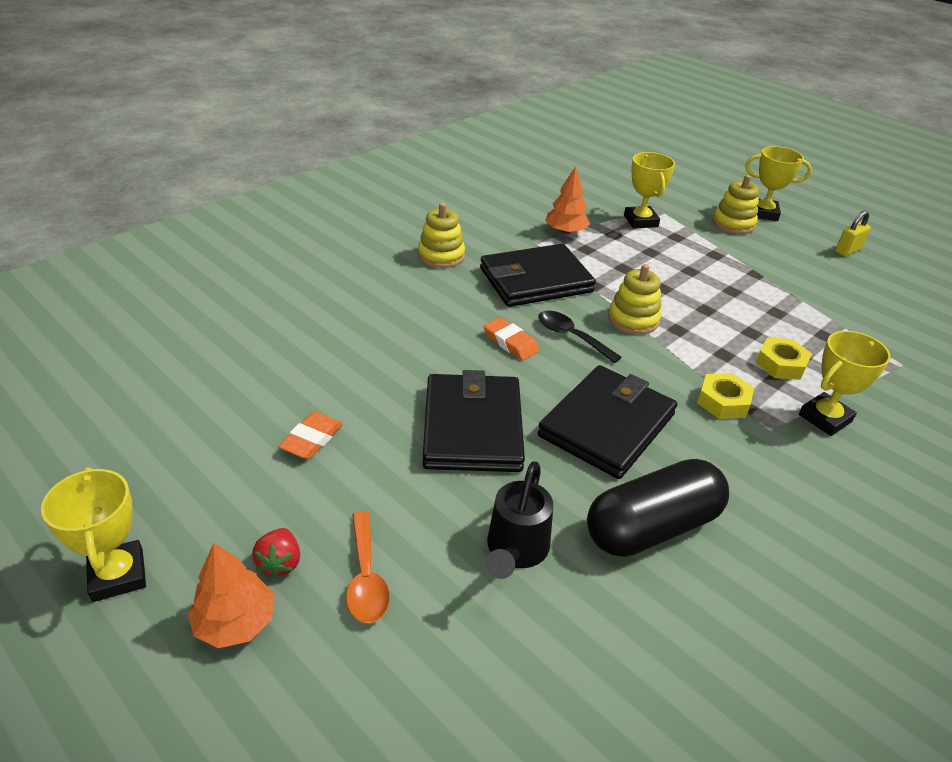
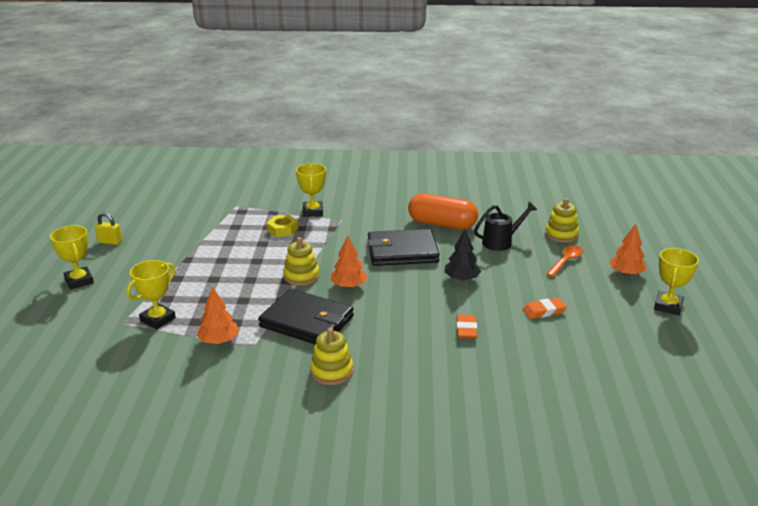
camera: 130 degrees left, 10 degrees down
(280, 563) = (596, 279): red strawberry -> none
(472, 427) = (461, 279): black wallet -> black tree
(510, 342) = (384, 299): orange eraser -> orange eraser (466, 329)
(571, 336) = (349, 286): black spoon -> orange tree
(652, 527) = (442, 224): black capsule -> orange capsule
(723, 401) = (338, 233): yellow nut -> none
(733, 224) = (115, 286): yellow stacking toy -> yellow stacking toy (561, 234)
(825, 418) = (313, 212): yellow trophy -> yellow trophy turned 75 degrees clockwise

